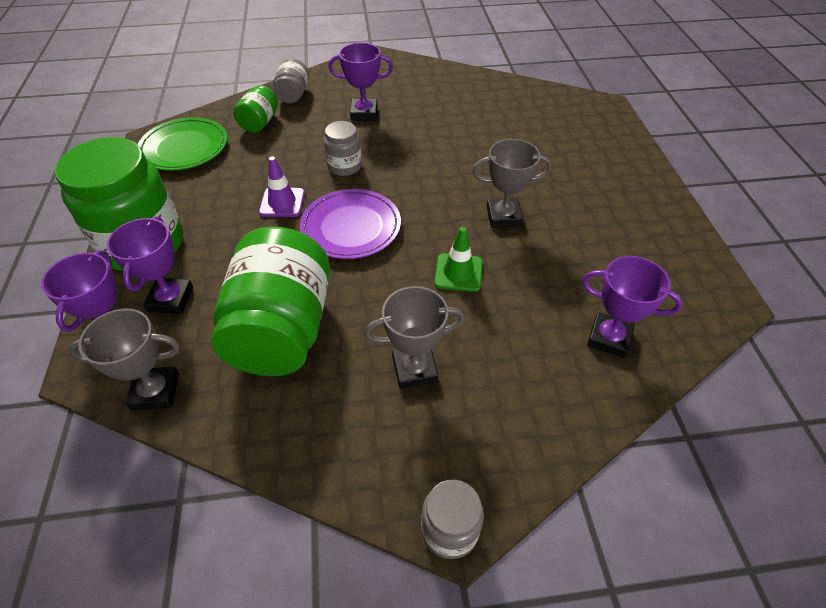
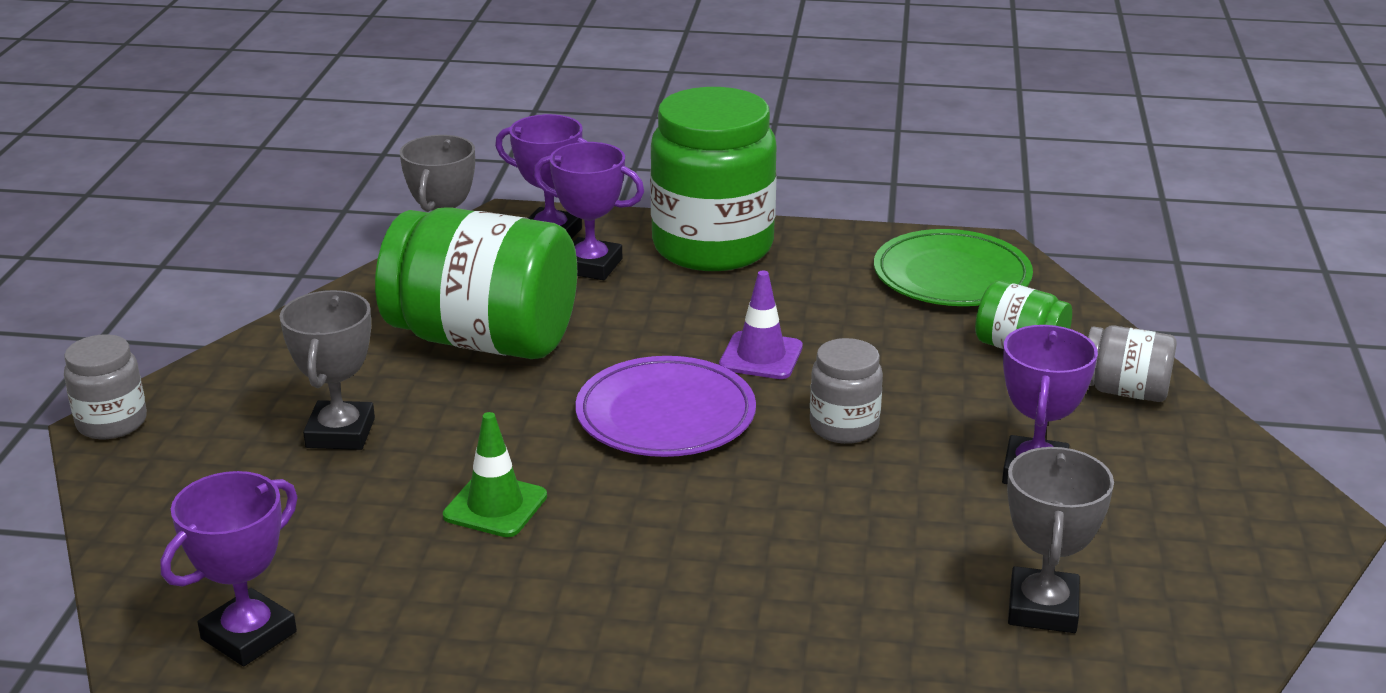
camera: 105 degrees right, 20 degrees down
(503, 217) = (609, 591): grey trophy -> grey trophy (1042, 608)

